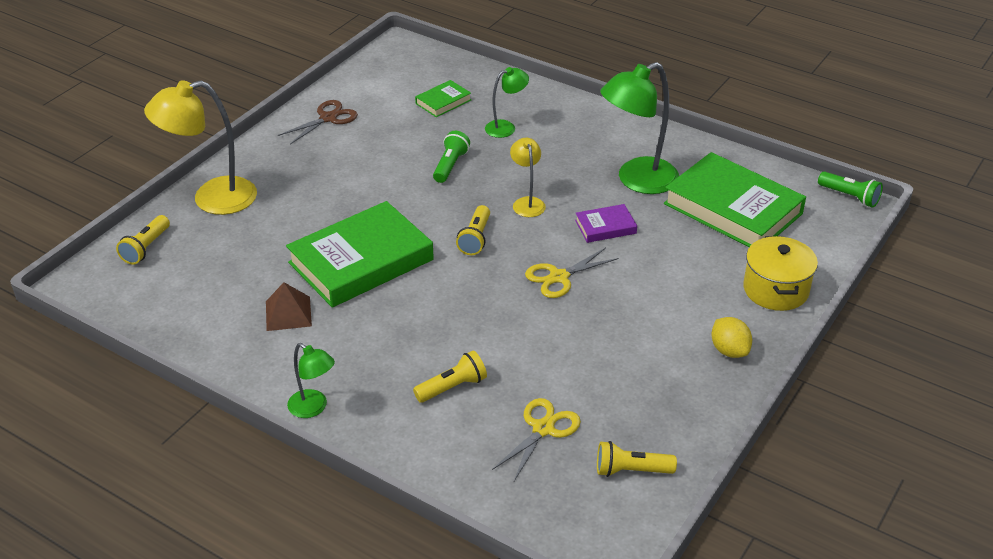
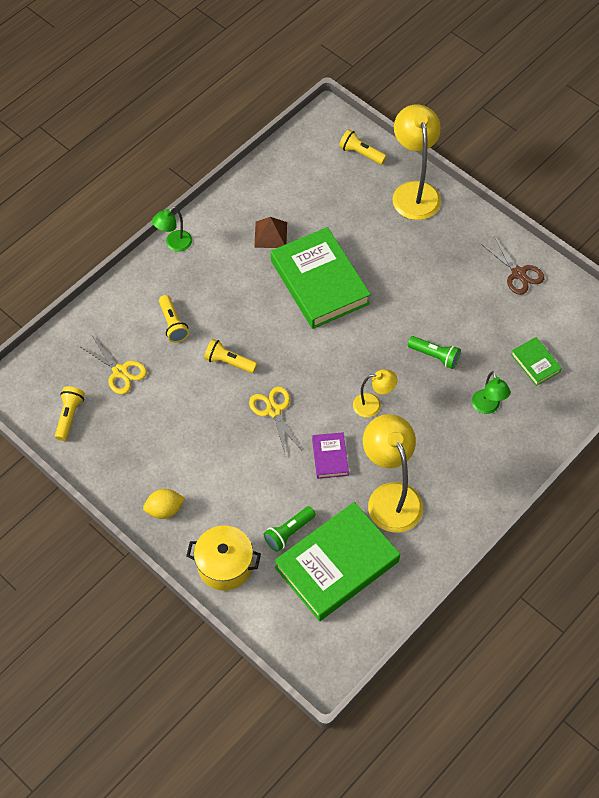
camera: 100 degrees right, 20 degrees up
(475, 238) = (332, 360): yellow flashlight -> yellow flashlight (229, 362)
(637, 180) = (390, 496): green lamp -> yellow lamp
(849, 197) = (337, 672): green flashlight -> green flashlight (289, 532)

